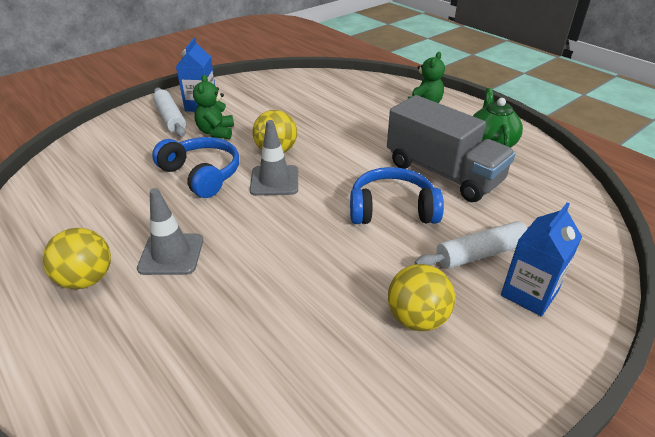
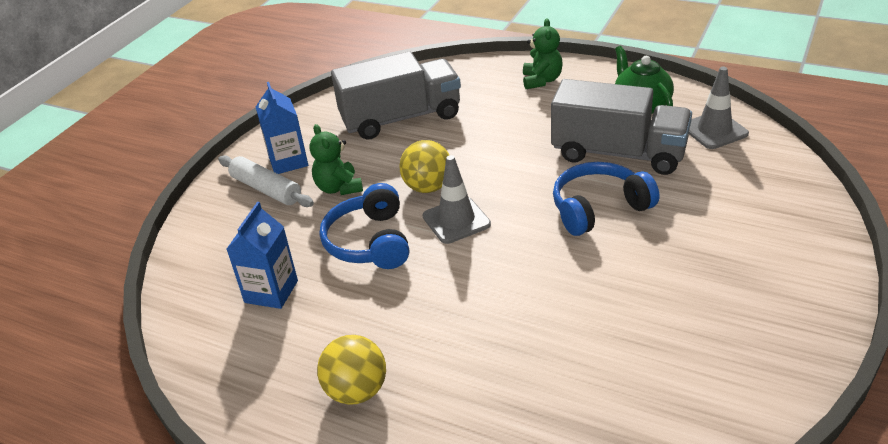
camera: 20 degrees left, 0 degrees up
(171, 254) = (420, 334): grey traffic cone -> grey traffic cone (714, 130)
(201, 175) = (370, 242): blue headphones -> blue headphones turned 120 degrees counterclockwise
(300, 100) = (401, 118): none -> grey truck
(417, 318) = (697, 300): yellow ball -> none
(480, 253) = (709, 222): white rolling pin -> none
(529, 293) = (773, 242): blue carton -> blue carton (271, 291)

